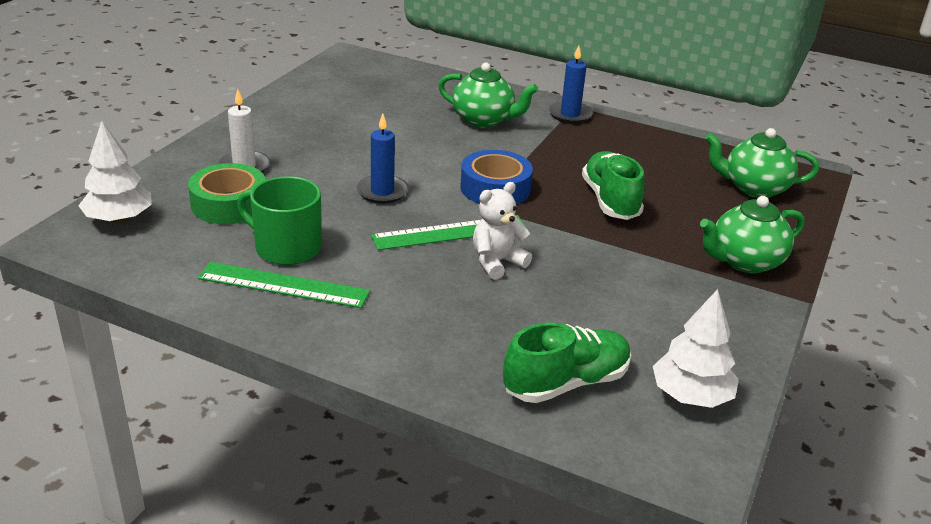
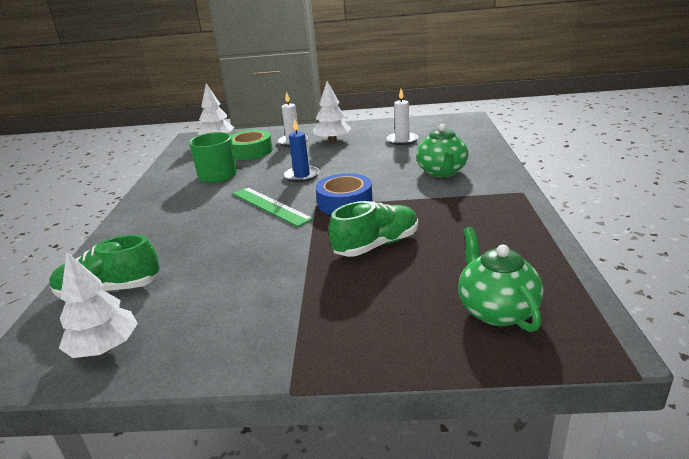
camera: 70 degrees right, 5 degrees down
(284, 285) = (181, 185): green ruler -> none
(286, 141) = (332, 140): none -> white tree
(360, 107) = (402, 140): none -> white candle
(497, 262) = (245, 229): white teddy bear -> none
(566, 383) = (109, 290): green shoe -> green shoe turned 135 degrees clockwise
(570, 114) = (503, 194): blue candle -> none
(744, 261) = (336, 334): green teapot -> none

